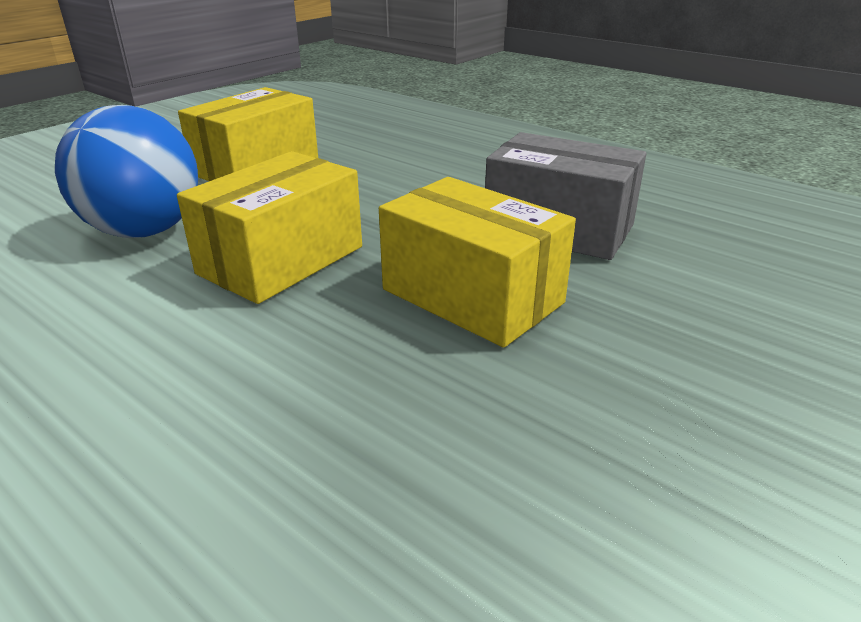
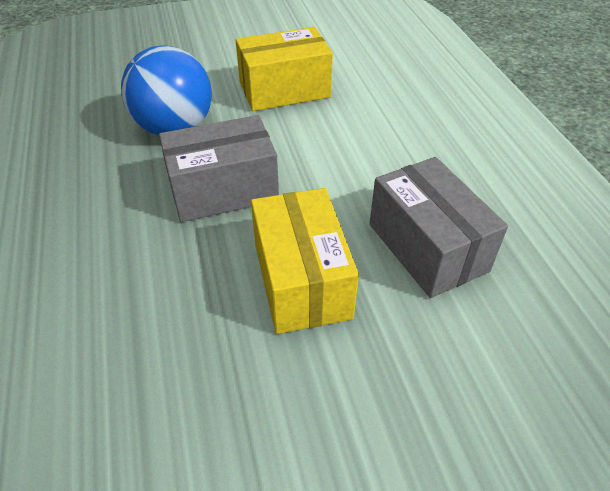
camera: 35 degrees right, 15 degrees up
(281, 260) = (223, 190): yellow box -> grey box

